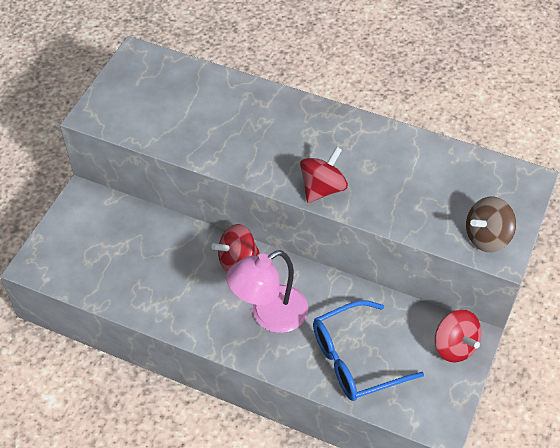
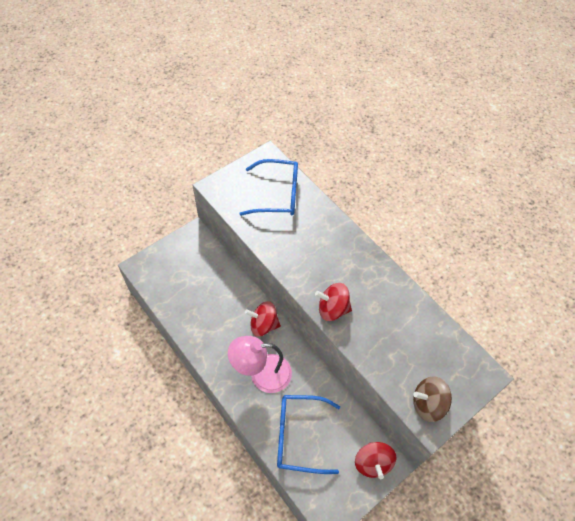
camera: 25 degrees right, 5 degrees up
(177, 93) = (277, 194): none -> blue glasses
(322, 188) = (332, 309): red spinning top -> red spinning top turned 150 degrees counterclockwise

